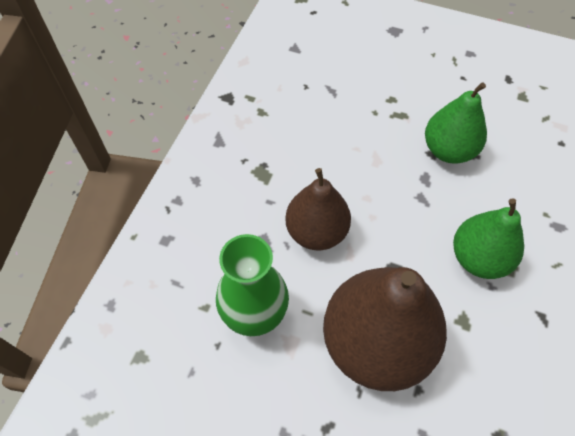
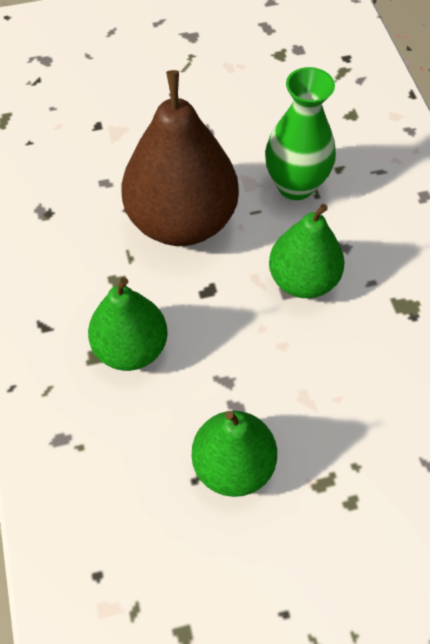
camera: 145 degrees right, 0 degrees up
(316, 232) = (303, 280): brown pear -> green pear

